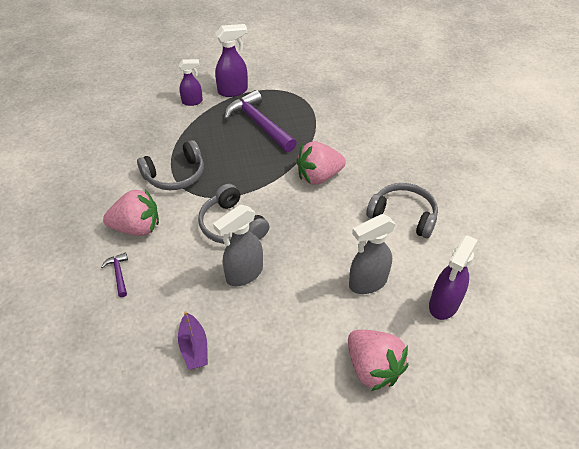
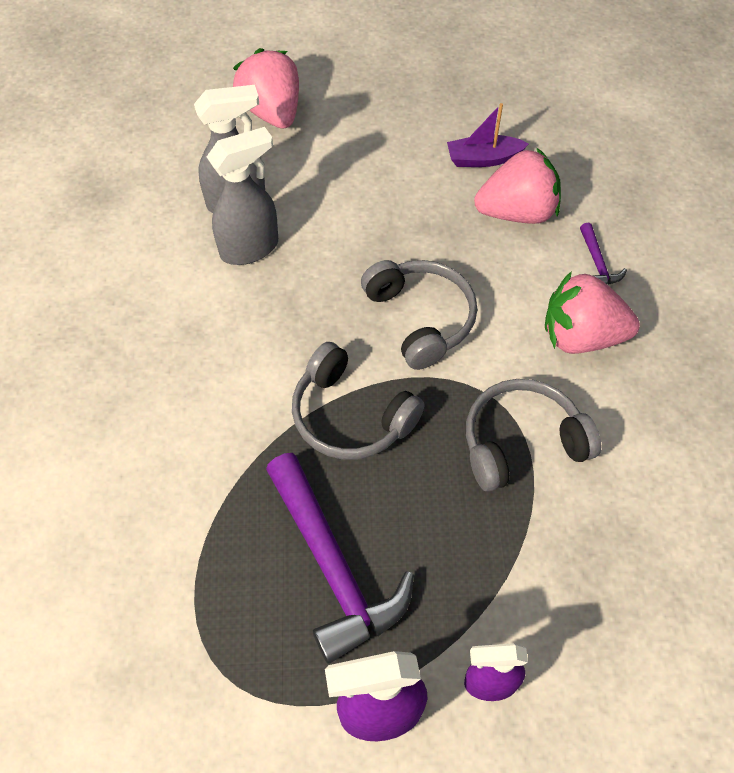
camera: 170 degrees left, 10 degrees up
(194, 347) = (483, 159): purple boat -> purple boat turned 90 degrees counterclockwise
(244, 274) = (410, 238): grey spray bottle -> grey spray bottle (250, 248)
(319, 176) = (245, 396): pink strawberry -> pink strawberry (517, 212)
(403, 215) = (132, 295): grey headphones -> grey headphones (350, 416)
(443, 304) = (149, 163): purple spray bottle -> none

